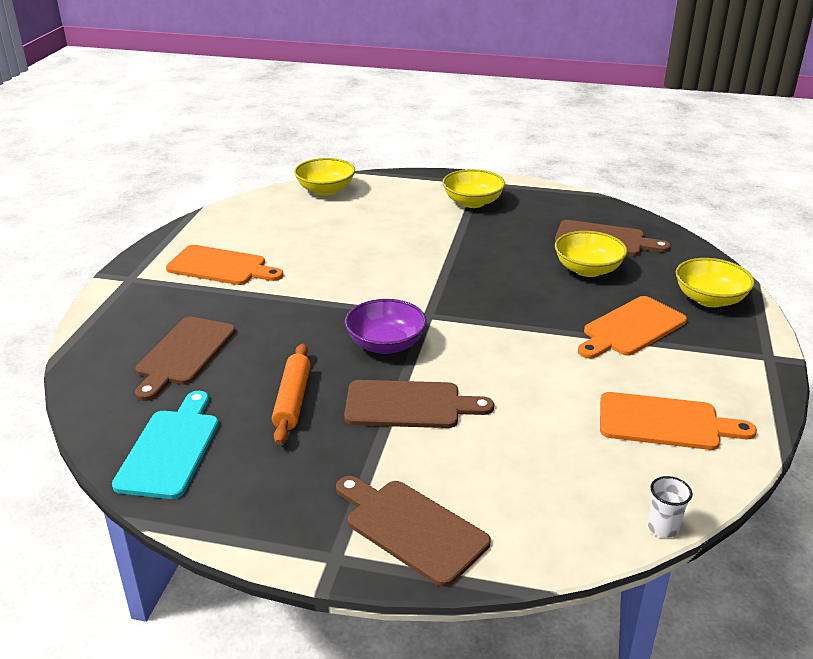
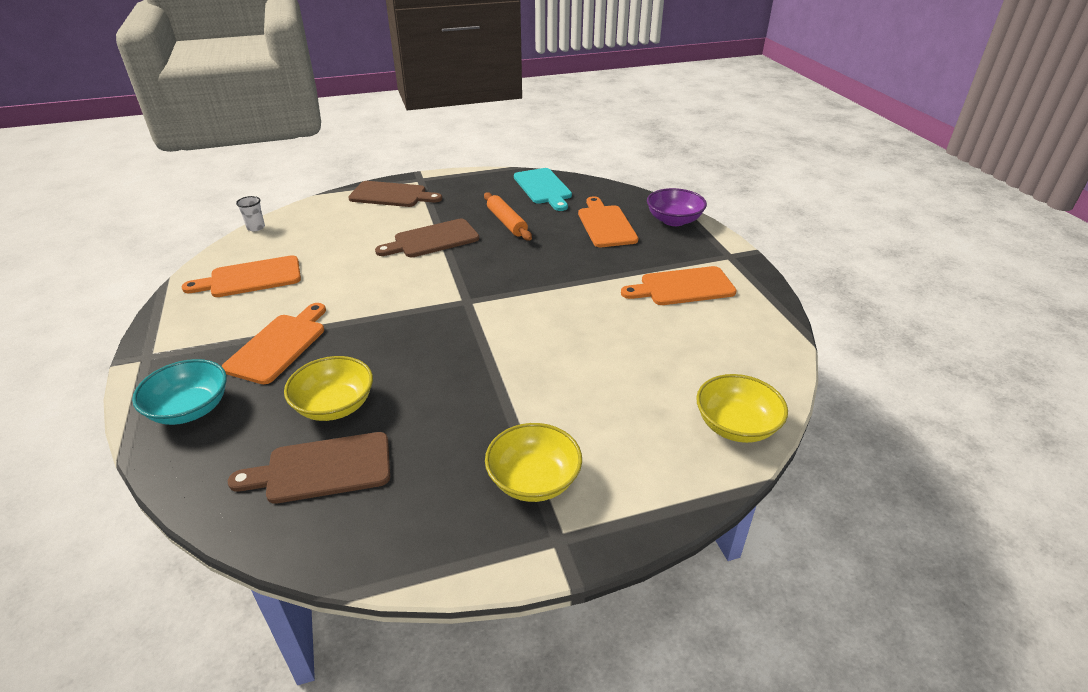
camera: 150 degrees right, 5 degrees up
(184, 354) = (605, 224): brown cutting board -> orange cutting board
(386, 344) = (480, 269): purple bowl -> purple bowl (674, 220)
(709, 299) = (190, 409): yellow bowl -> turquoise bowl

